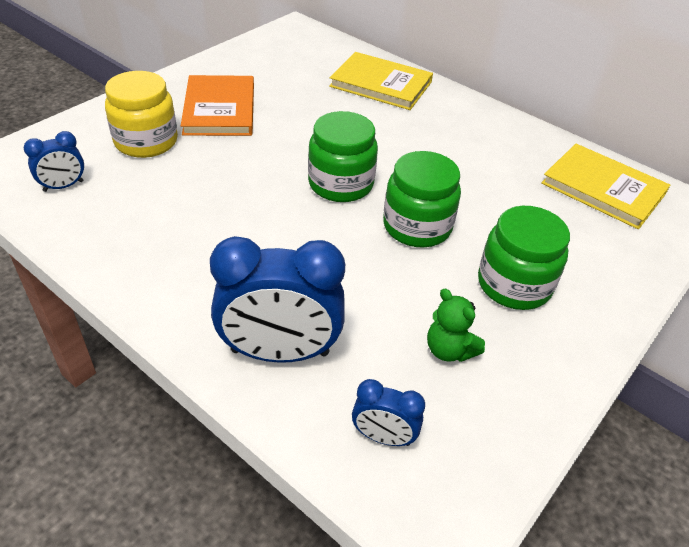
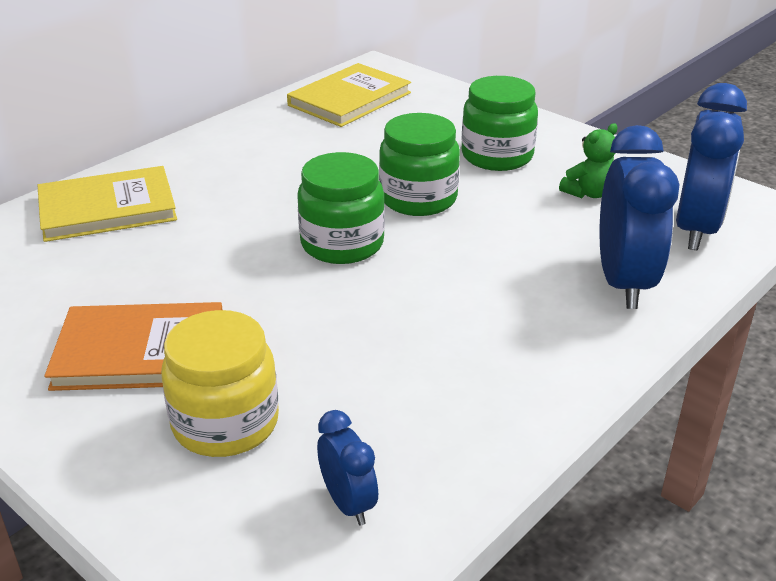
camera: 85 degrees left, 10 degrees down
(381, 84) = (107, 208): yellow book -> yellow book turned 45 degrees clockwise
(383, 437) = (696, 229): blue clock -> blue clock, size x1.99

